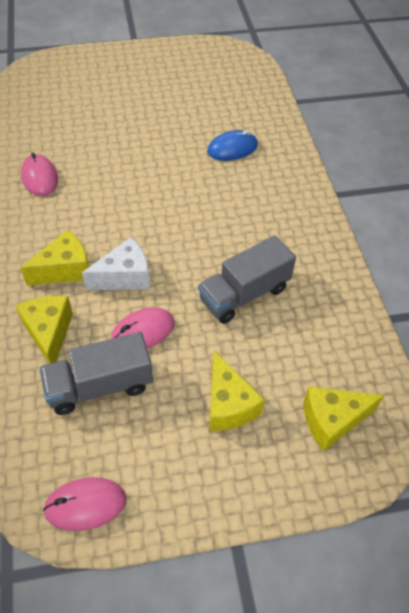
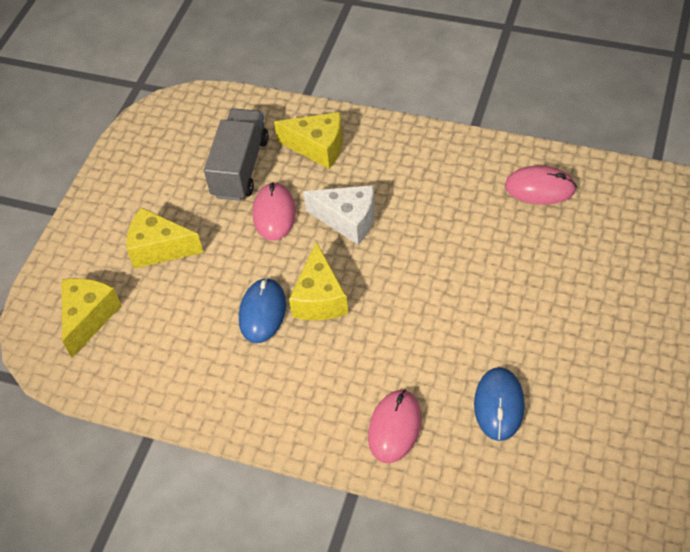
camera: 125 degrees right, 0 degrees up
(65, 269) = (386, 176): yellow cheese -> yellow cheese (320, 298)
(85, 505) = (150, 133): pink mouse -> pink mouse (394, 427)
(125, 277) = (348, 220): white cheese -> white cheese turned 75 degrees counterclockwise
(244, 294) = (262, 312): grey truck -> blue mouse

